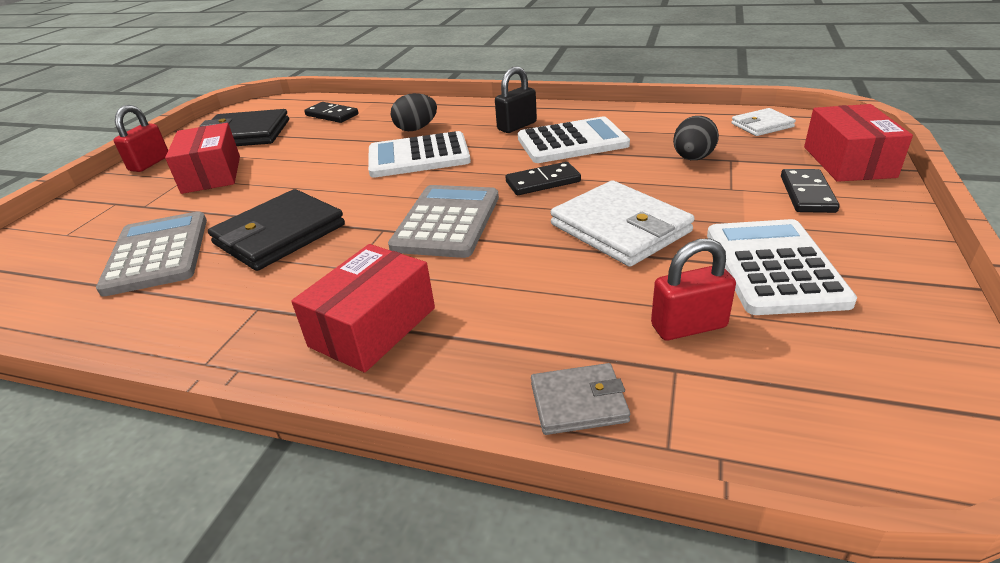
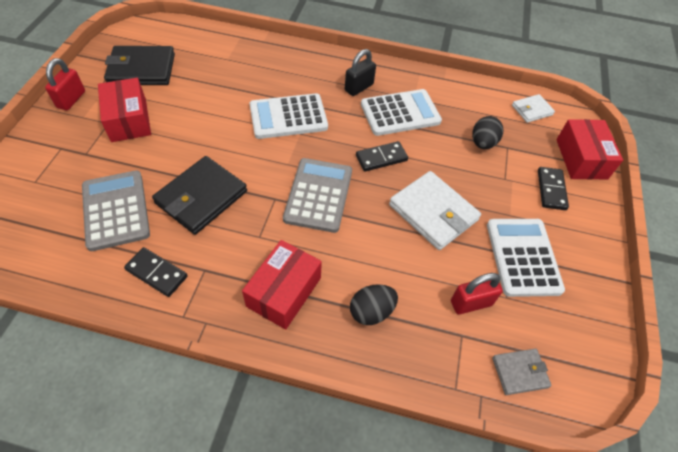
camera: 10 degrees left, 20 degrees up
(332, 115) = (209, 51): black domino -> black domino (157, 273)
(416, 129) = (281, 80): black egg -> black egg (371, 312)
(578, 402) = (409, 357): grey wallet -> grey wallet (519, 372)

